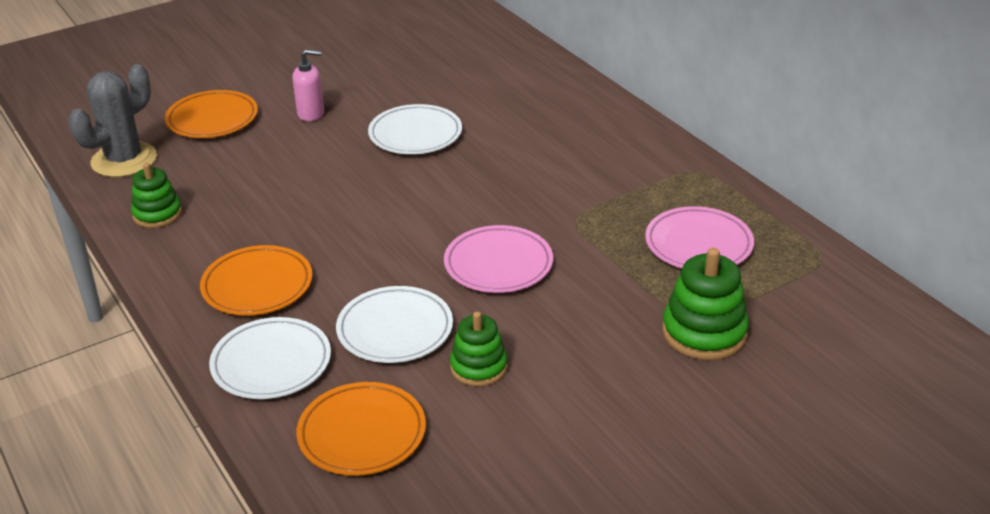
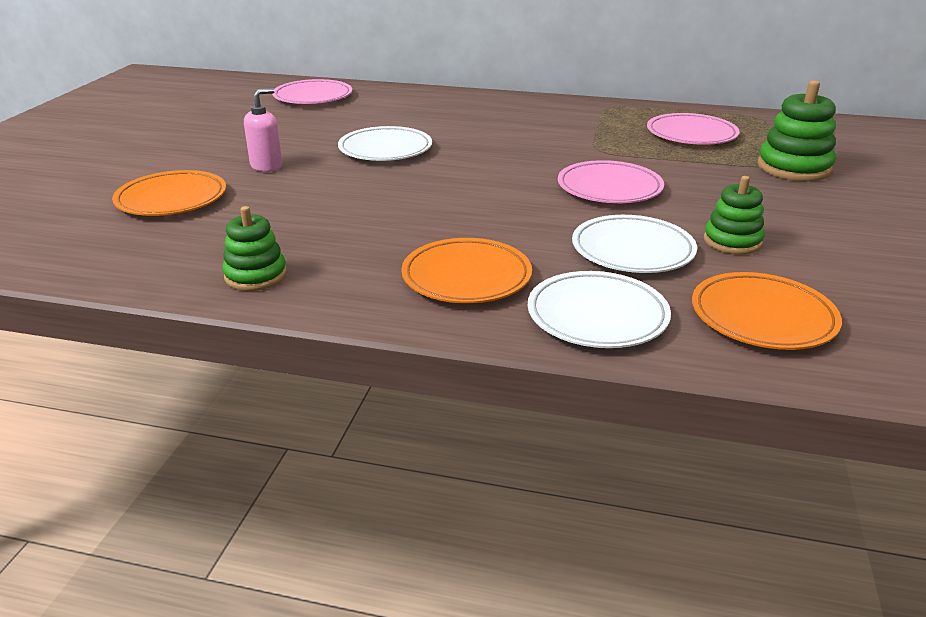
camera: 45 degrees left, 5 degrees down
(124, 160) = (129, 256): grey cactus -> none
(467, 43) = (313, 97): none -> pink plate

